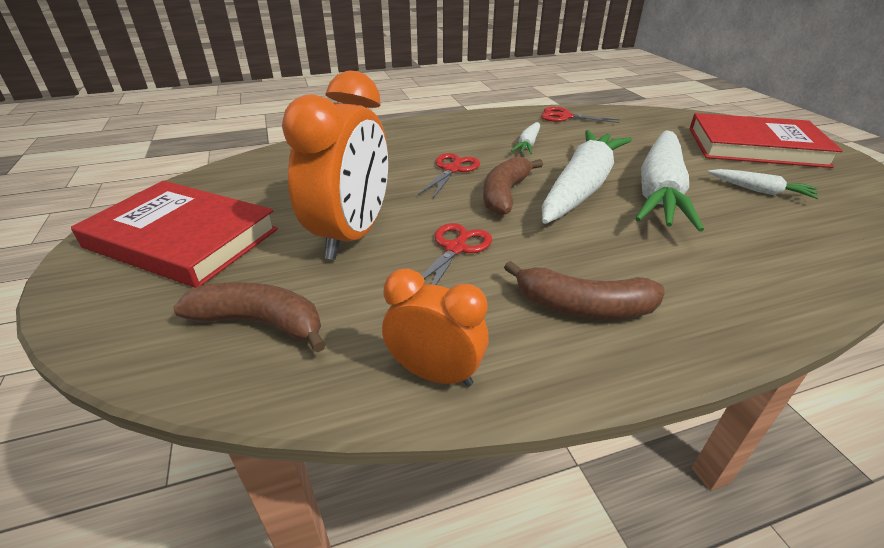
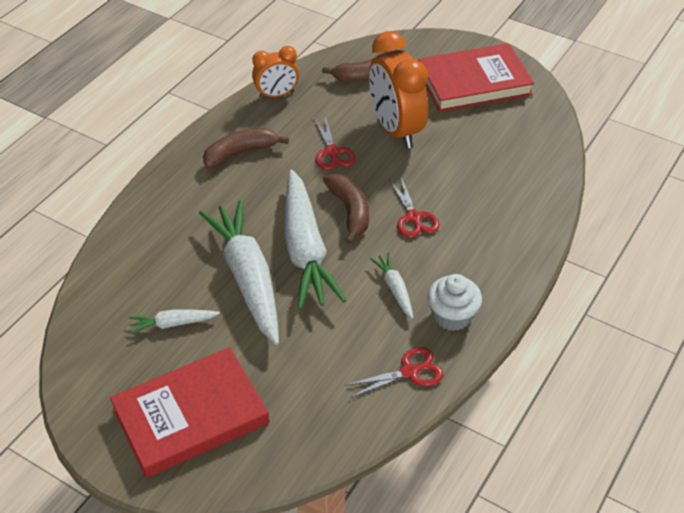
camera: 140 degrees right, 10 degrees up
(503, 124) = (452, 316): none -> white cupcake

